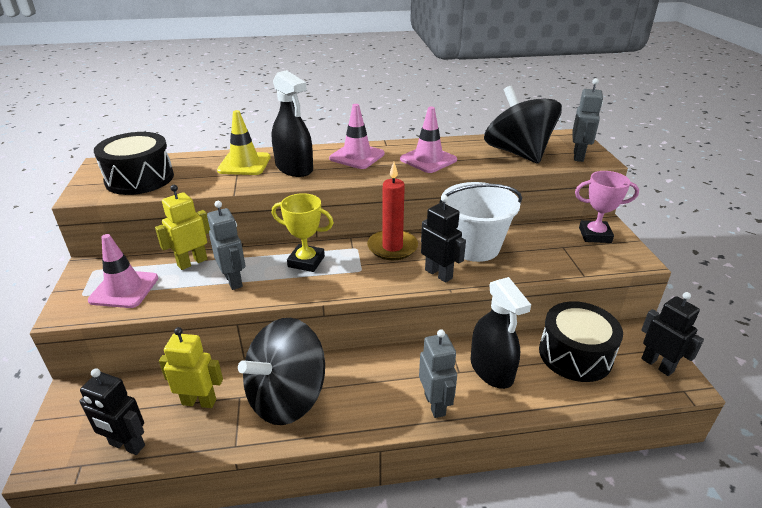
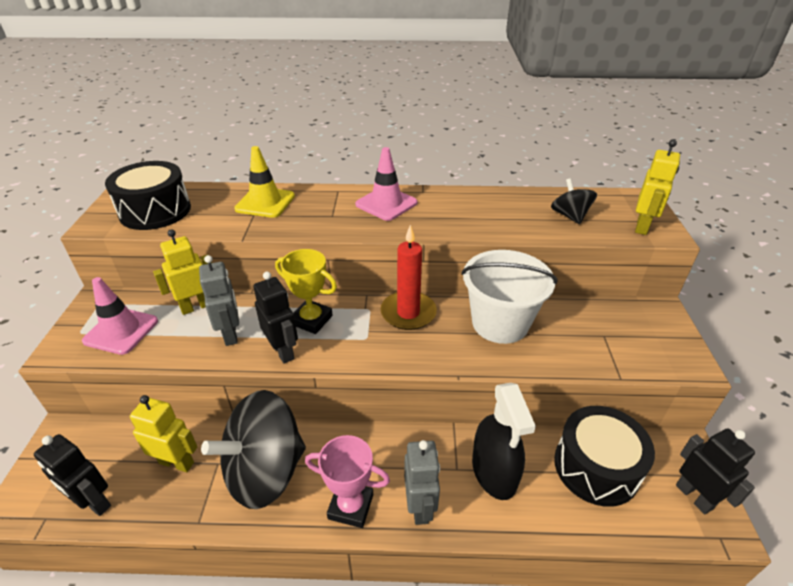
camera: 10 degrees right, 5 degrees up
(294, 168) = (315, 212): black spray bottle -> none
(428, 160) = (463, 215): pink traffic cone -> none
(439, 274) = (450, 354): black robot -> black robot (283, 351)
(518, 153) = (570, 216): black spinning top -> black spinning top, size x0.49
(578, 156) = (642, 227): grey robot -> yellow robot
(595, 235) = (646, 324): pink trophy -> pink trophy (351, 506)

